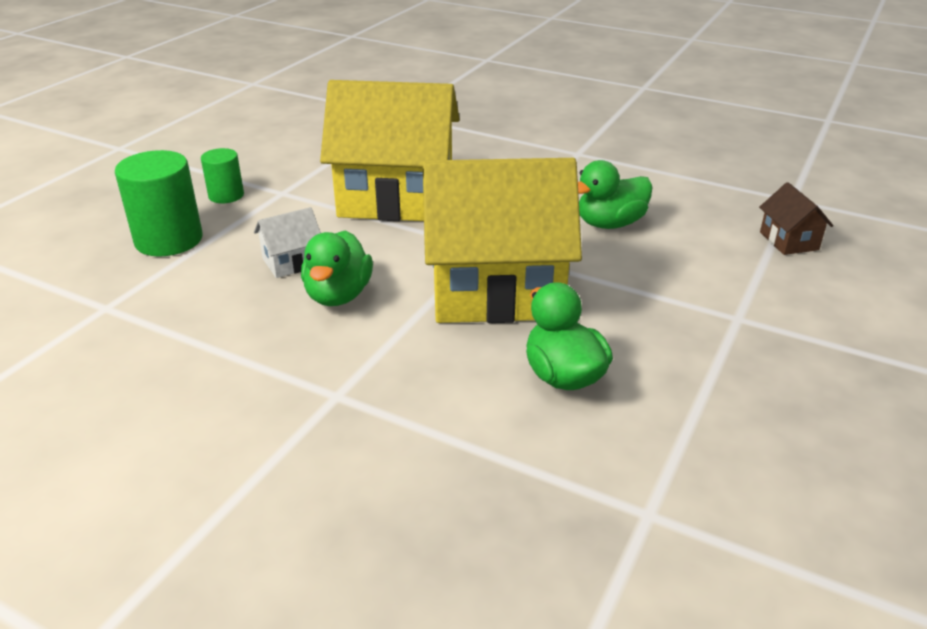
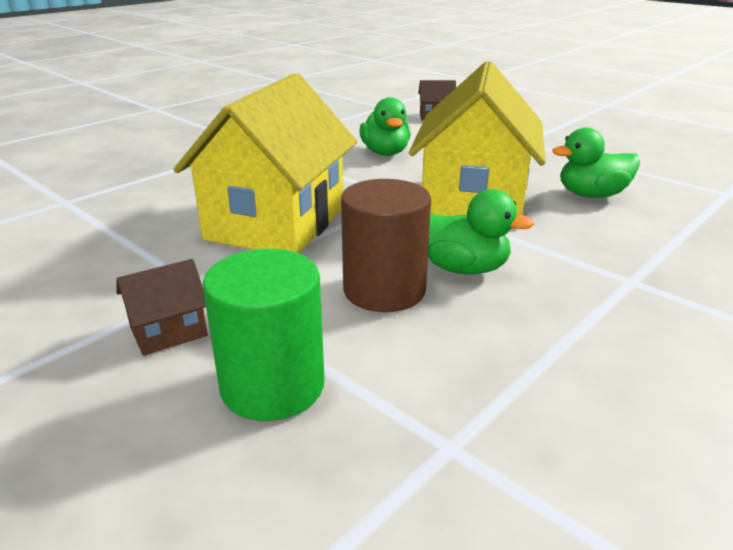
camera: 75 degrees left, 5 degrees down
(226, 195) = (168, 331): green cylinder -> brown house
(292, 262) = (384, 290): white house -> brown cylinder

